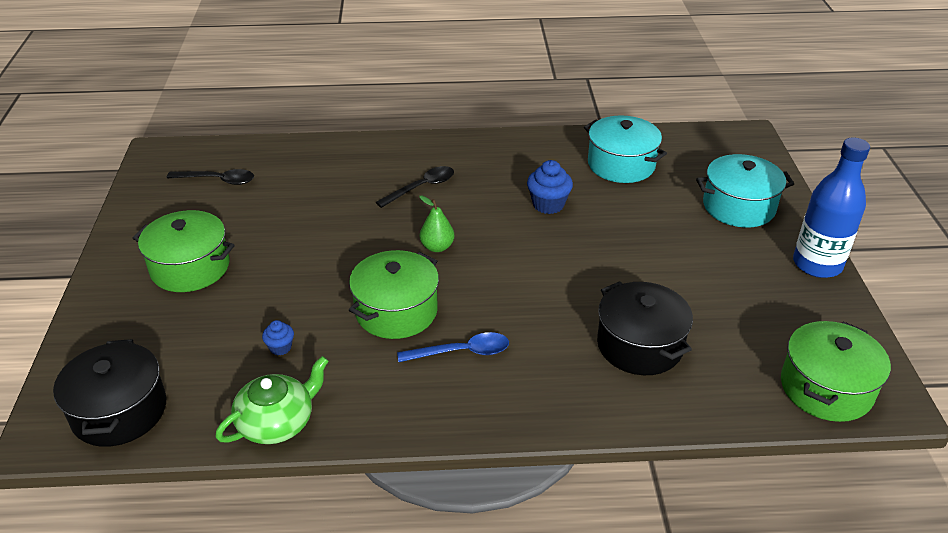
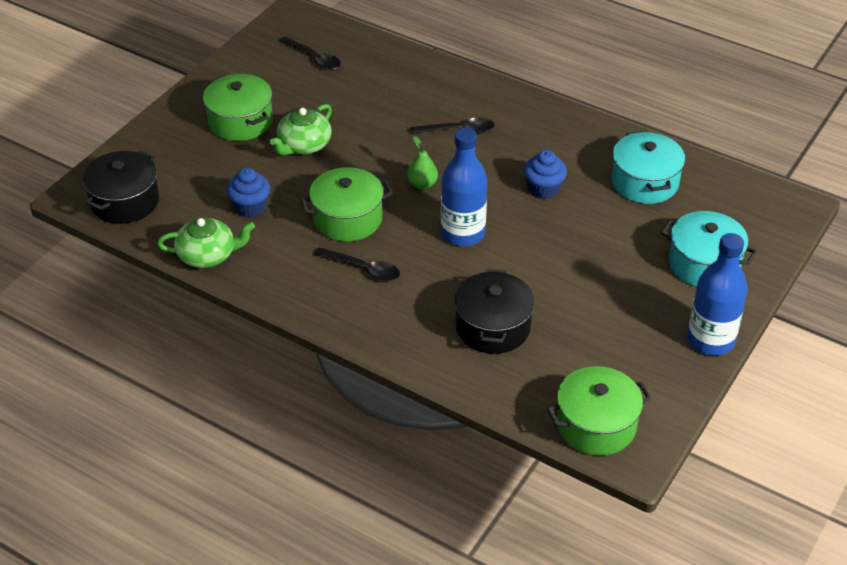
camera: 35 degrees right, 5 degrees up
(280, 347) = (250, 207): blue cupcake -> blue cupcake, size x1.74
(282, 261) = (304, 145): none -> green teapot
(462, 352) = (364, 269): blue spoon -> black spoon
(520, 273) = (463, 233): none -> blue bottle

